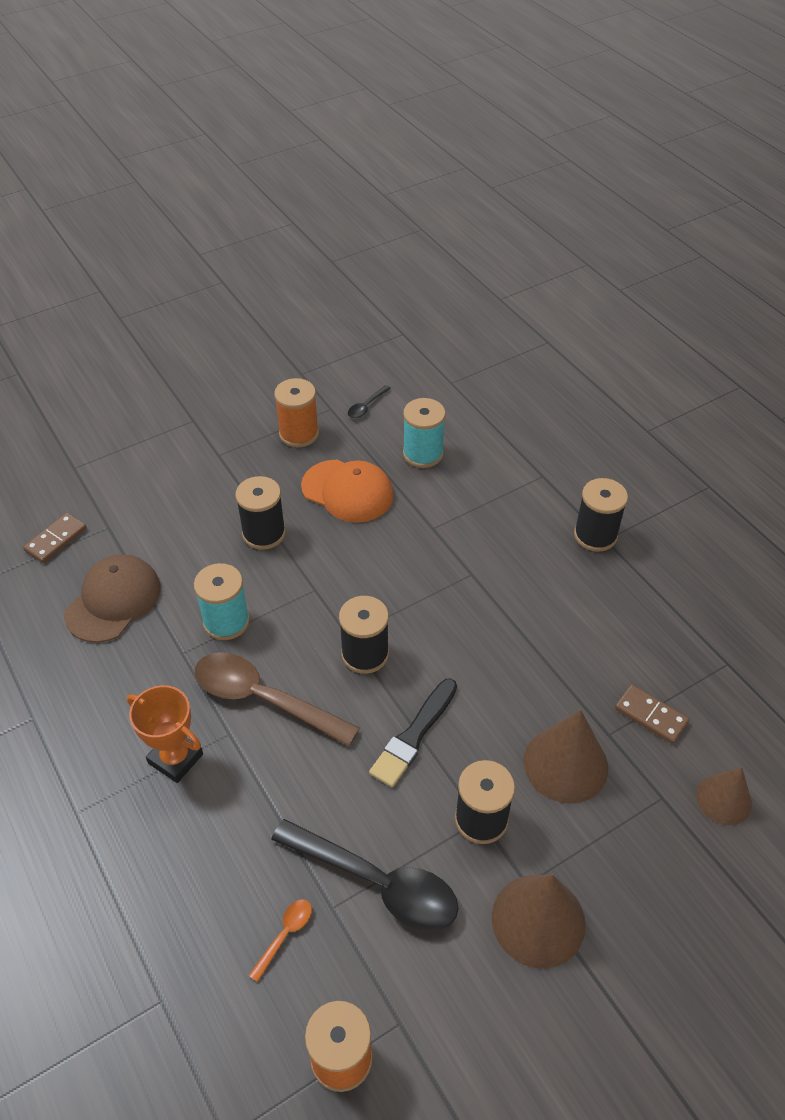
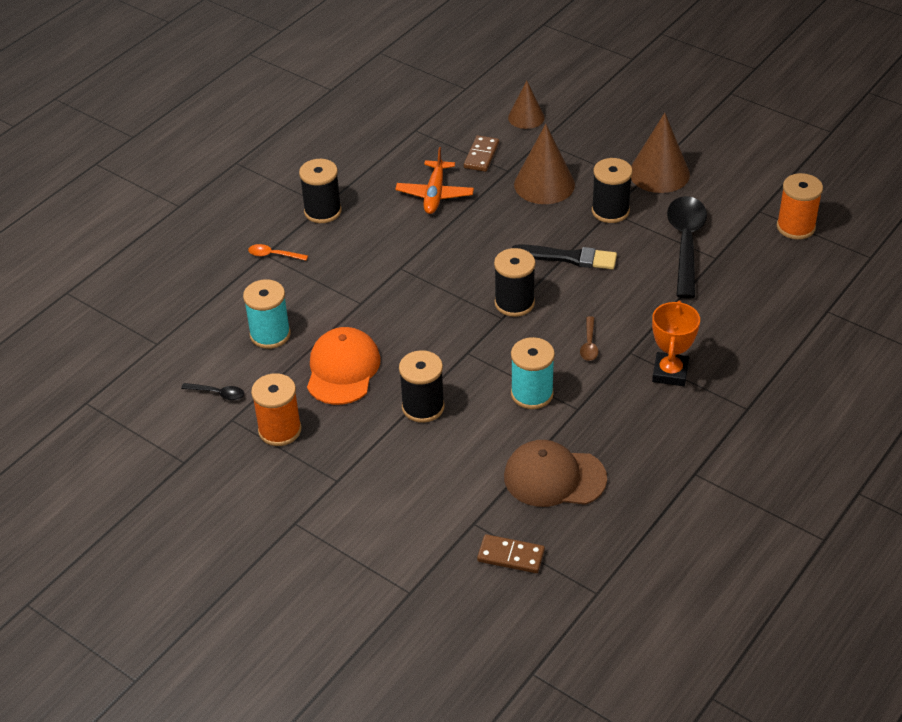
camera: 110 degrees left, 5 degrees down
(264, 699) = (589, 344): brown spoon -> brown spoon, size x0.43
(285, 935) = (748, 272): orange spoon -> orange spoon (274, 255)
(588, 642) = (435, 194): none -> orange plane

